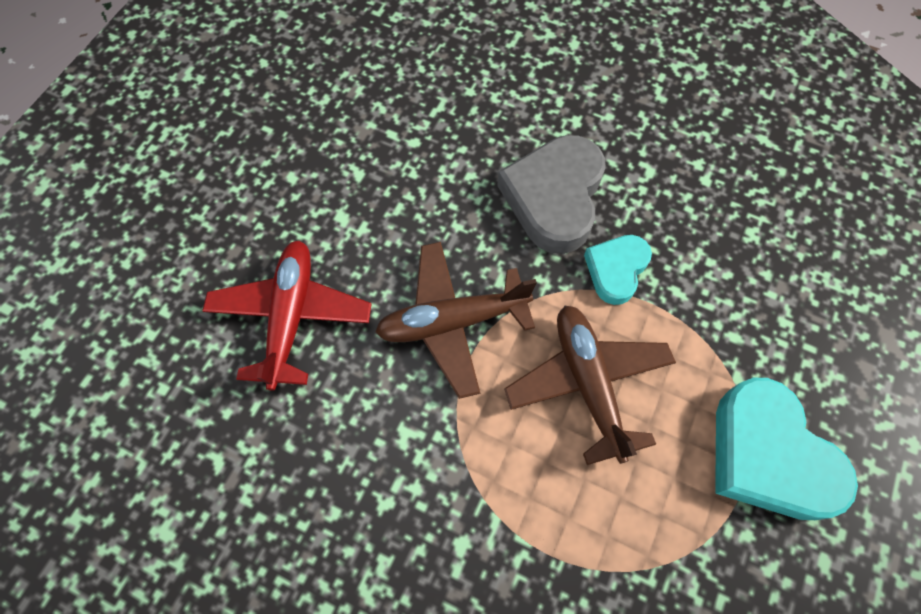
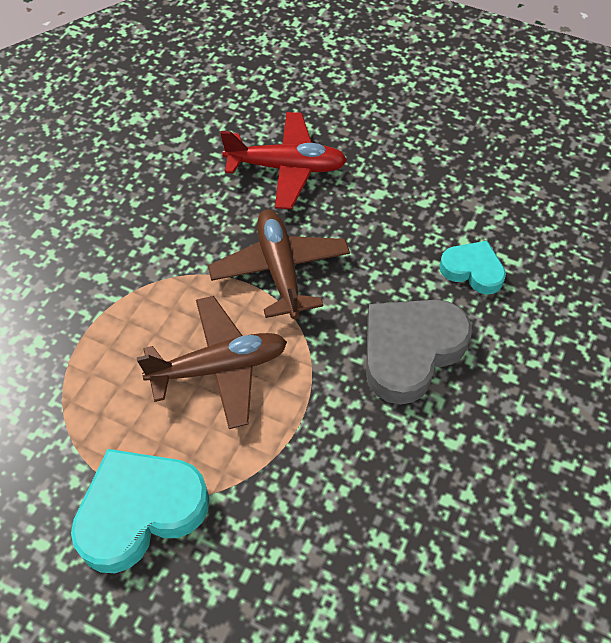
camera: 90 degrees right, 10 degrees down
(554, 198) = (410, 351): grey heart -> grey heart turned 60 degrees counterclockwise
(616, 270) = (332, 399): turquoise heart -> turquoise heart (473, 270)

